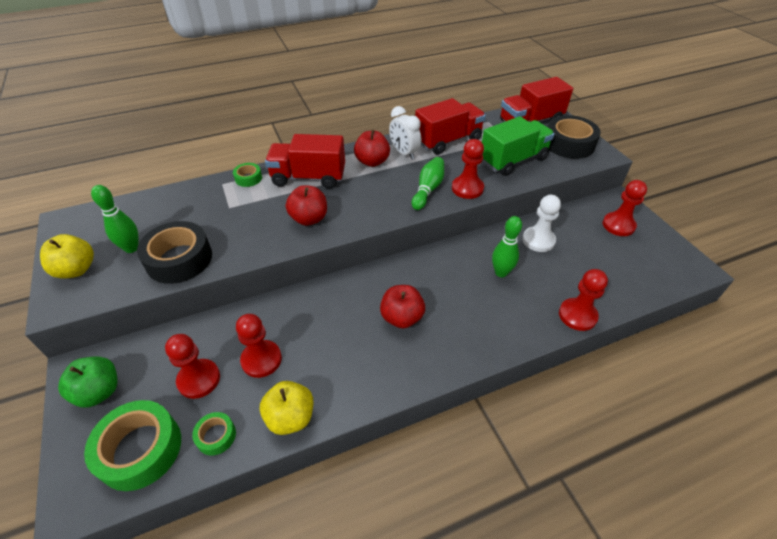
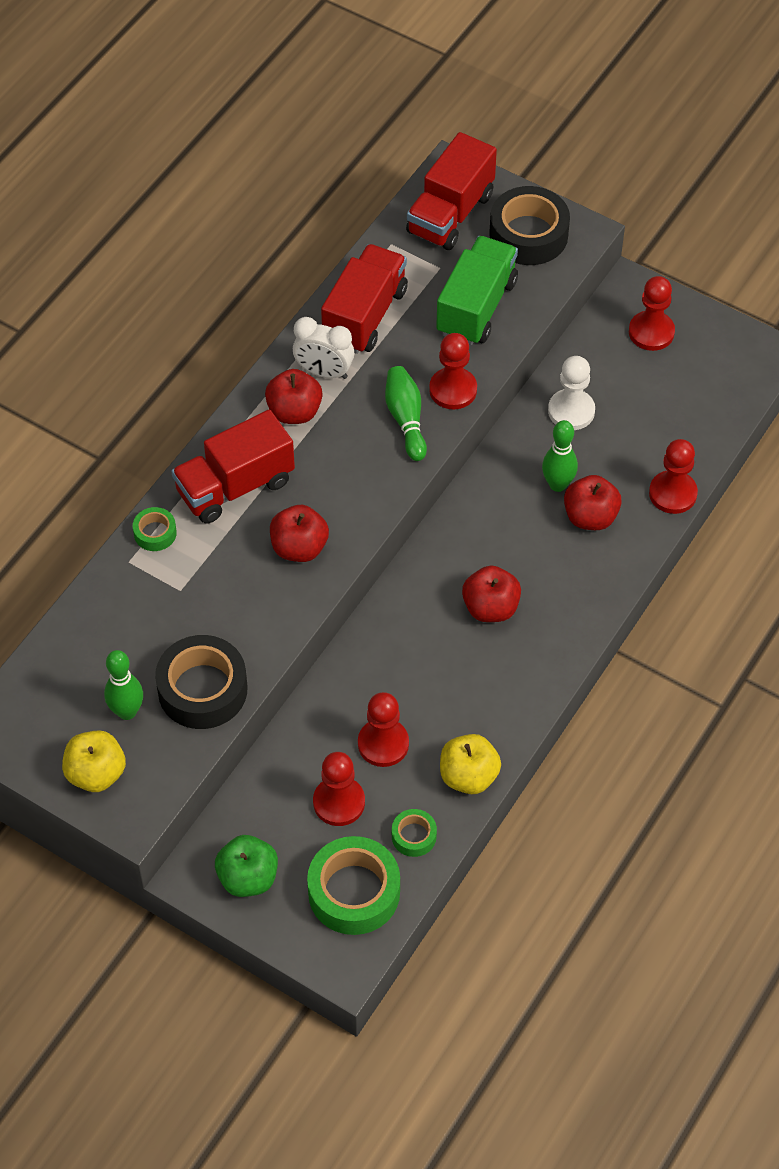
camera: 35 degrees left, 10 degrees up
(509, 300) = (590, 517): none -> red apple

